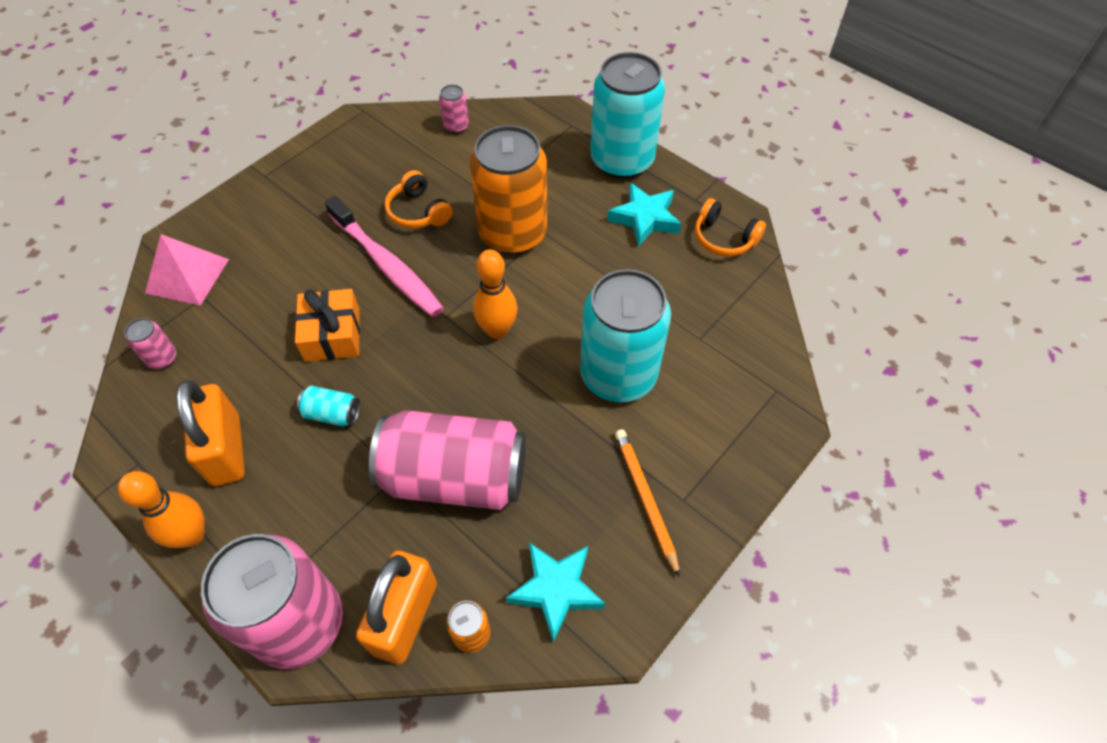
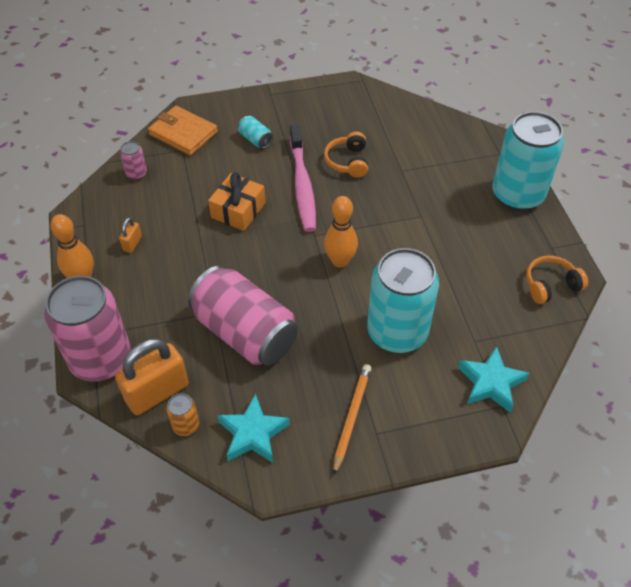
camera: 35 degrees right, 5 degrees down
(187, 276) = (183, 133): pink pyramid -> orange wallet
(226, 450) = (132, 243): orange padlock -> orange padlock, size x0.45
(332, 414) = (203, 256): turquoise can -> turquoise can (255, 139)
(456, 126) = (416, 118): pink can -> none
(513, 233) = (399, 206): orange can -> none
(645, 218) = (501, 242): turquoise star -> turquoise star (491, 383)
(724, 238) = (550, 285): orange headphones -> orange headphones turned 90 degrees clockwise

